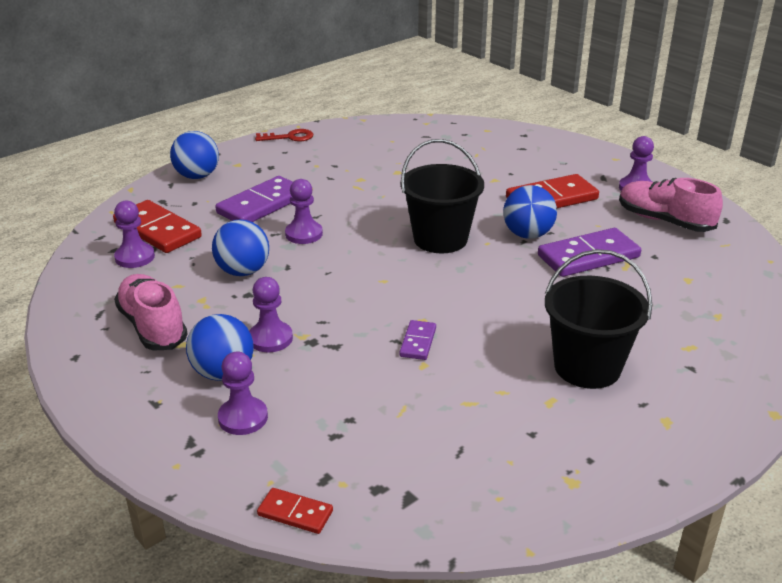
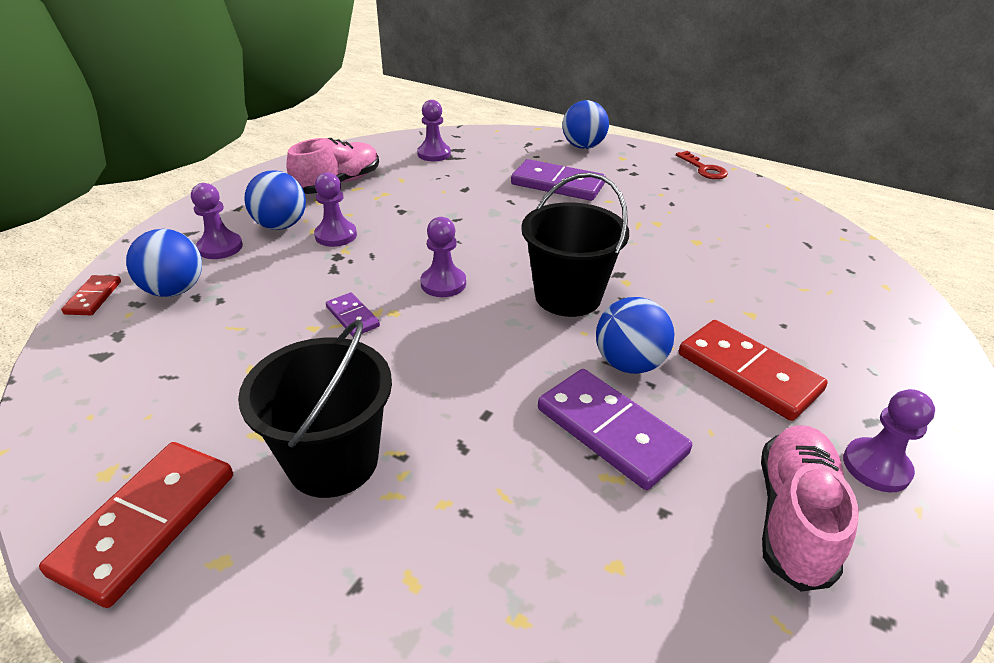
camera: 70 degrees right, 5 degrees up
(157, 230) = (480, 152): red domino -> red domino (147, 523)
(243, 271) = (437, 201): blue ball -> blue ball (175, 290)
(304, 234) = (520, 215): purple pawn -> purple pawn (443, 284)
(418, 342) = (352, 317): purple domino -> purple domino turned 60 degrees clockwise

